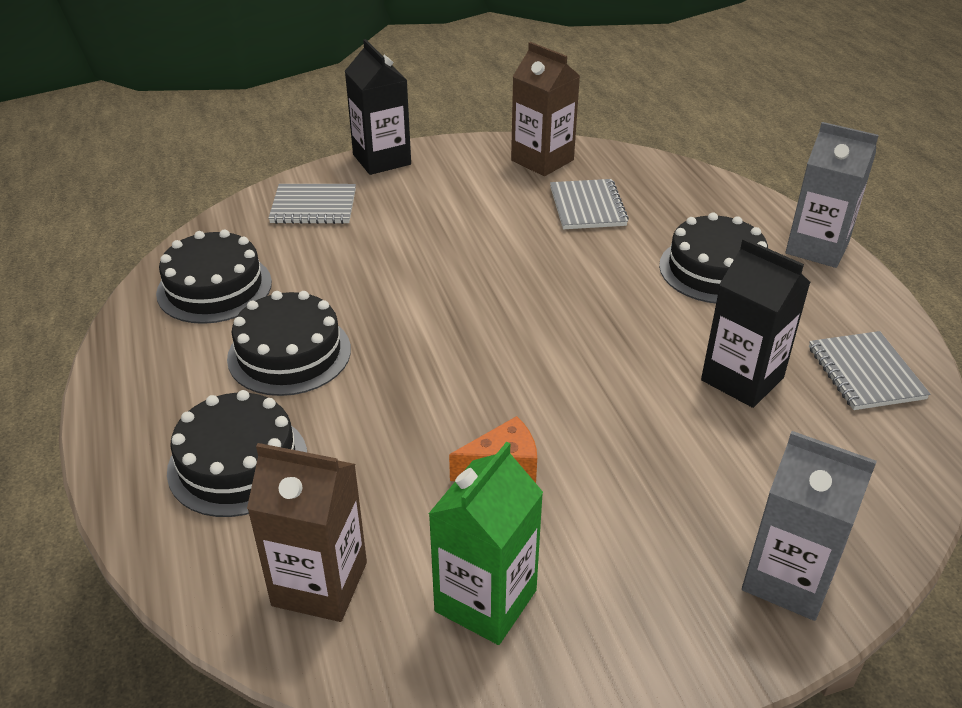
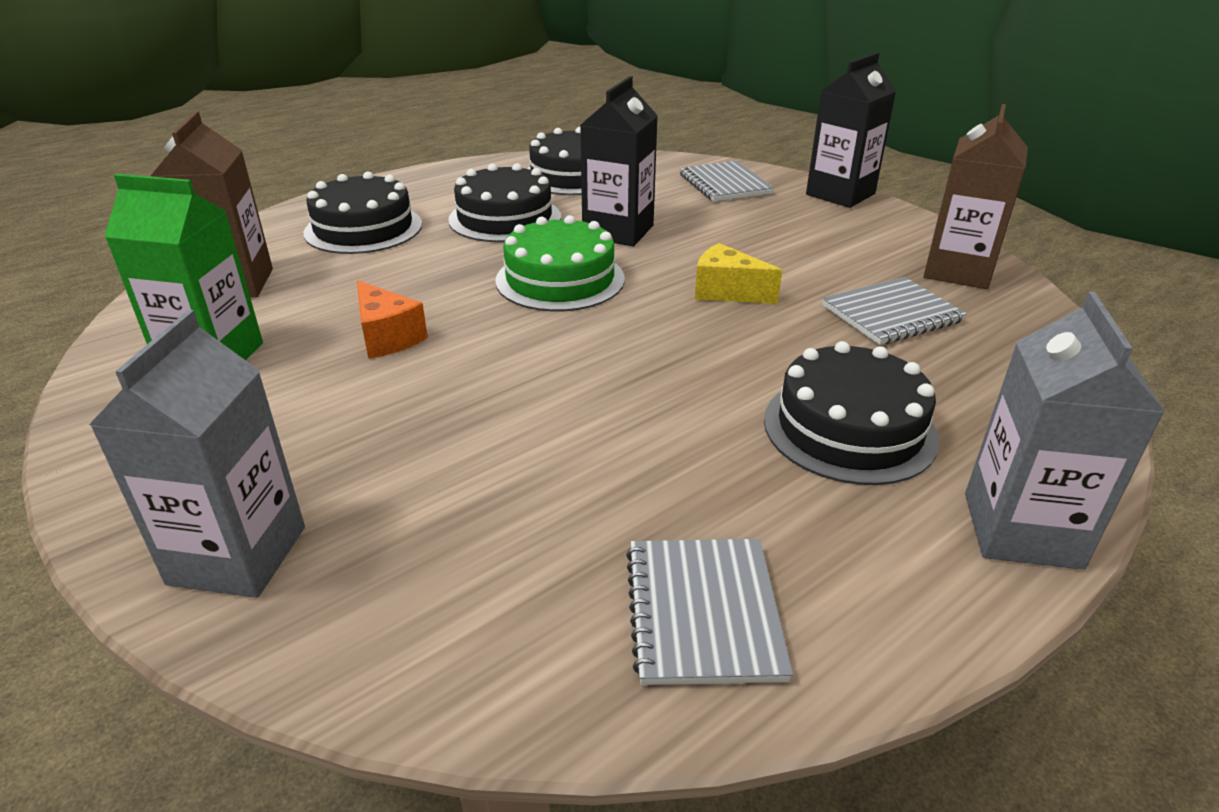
camera: 70 degrees right, 5 degrees down
(448, 344) = (560, 279): none -> green cake
(519, 264) = (726, 292): none -> yellow cheese
(742, 379) = (612, 479): black carton -> black carton (618, 231)
(865, 373) = (703, 612): grey notebook -> grey notebook turned 60 degrees counterclockwise

